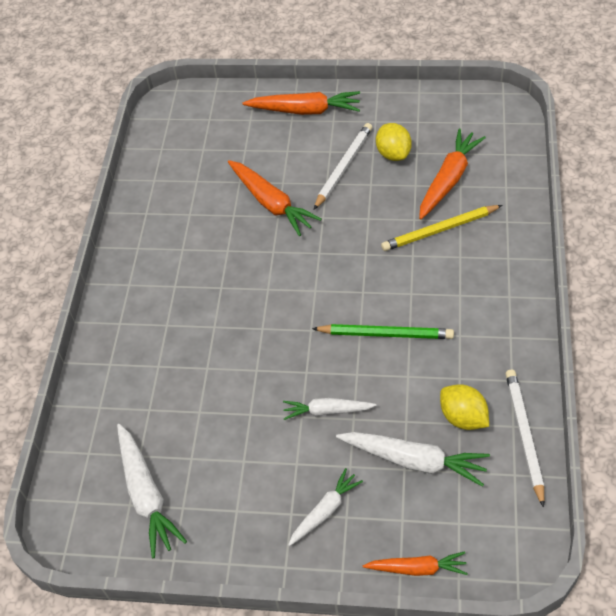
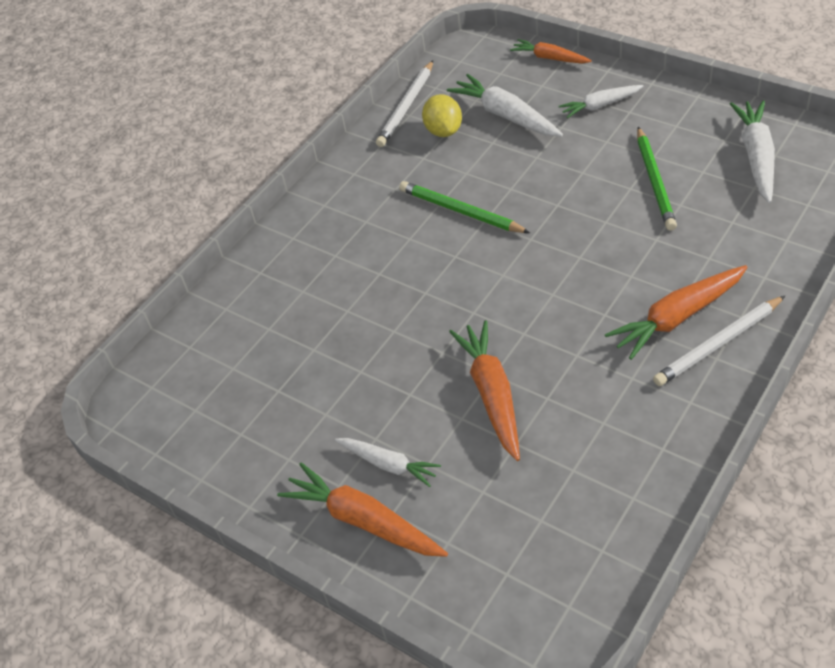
camera: 150 degrees left, 5 degrees down
(231, 429) = (654, 181): none -> green pencil
(327, 411) = (556, 169): white carrot -> white carrot (389, 464)
(343, 167) = (375, 407): white pencil -> white pencil (718, 343)
(393, 154) = (305, 400): yellow lemon -> none
(440, 230) = (331, 288): yellow pencil -> none
(448, 179) = (273, 340): orange carrot -> orange carrot (677, 318)

